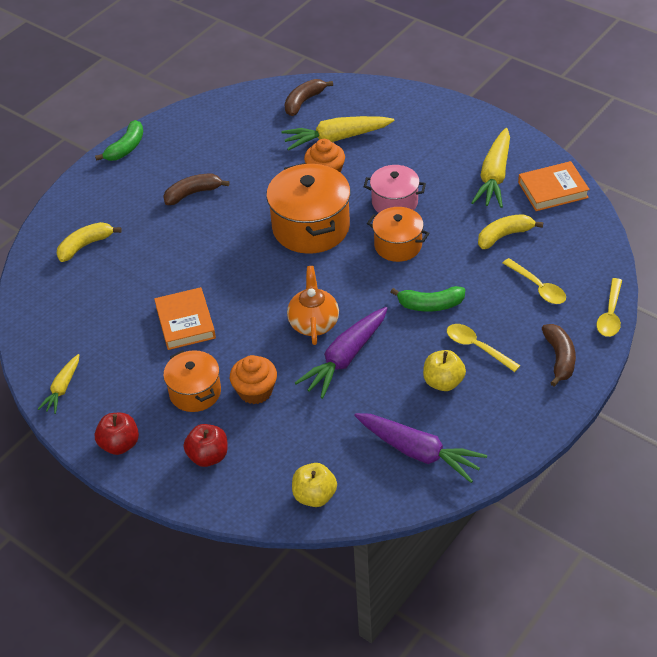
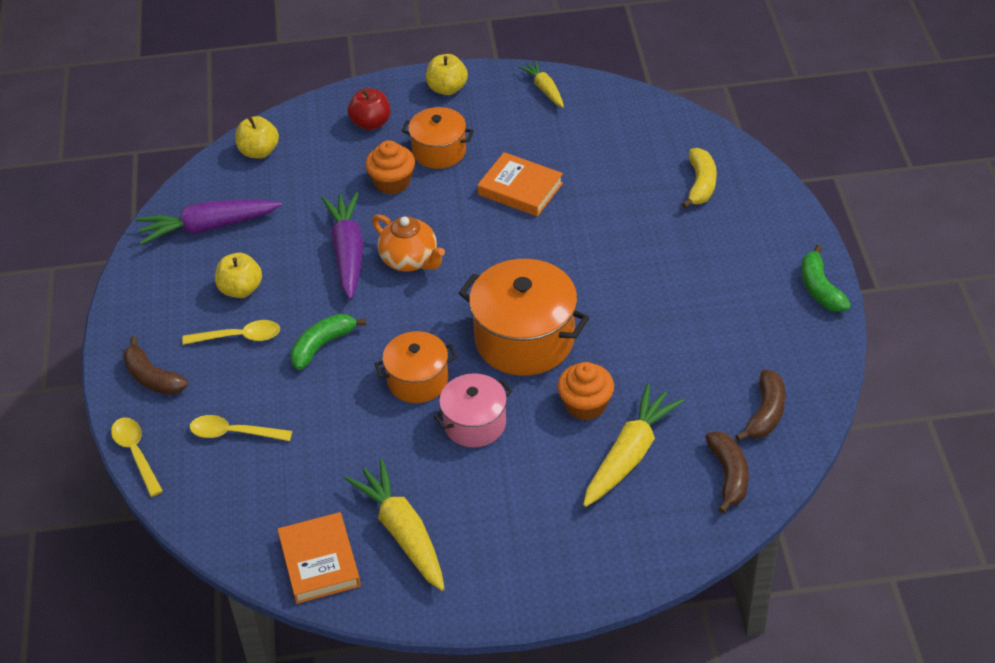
camera: 135 degrees right, 0 degrees up
(120, 444) = (447, 88): red apple -> yellow apple
(193, 193) = (683, 292): brown banana -> brown banana (765, 413)
(504, 236) = (320, 466): yellow banana -> none
(553, 190) = (319, 562): orange book -> orange book turned 45 degrees counterclockwise

